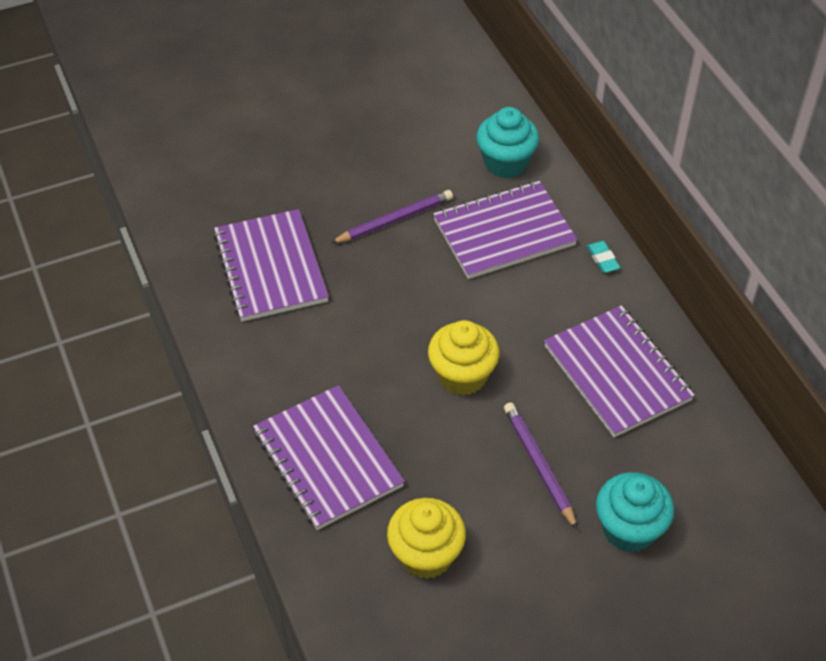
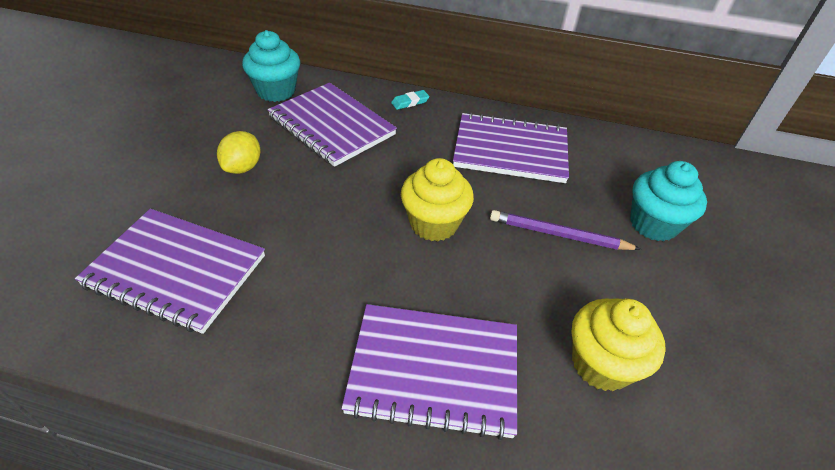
camera: 55 degrees left, 5 degrees down
(394, 220) = (243, 167): purple pencil -> yellow lemon
(503, 232) = (331, 126): purple notebook -> purple notebook turned 60 degrees counterclockwise
(602, 259) = (410, 102): turquoise eraser -> turquoise eraser turned 45 degrees counterclockwise

